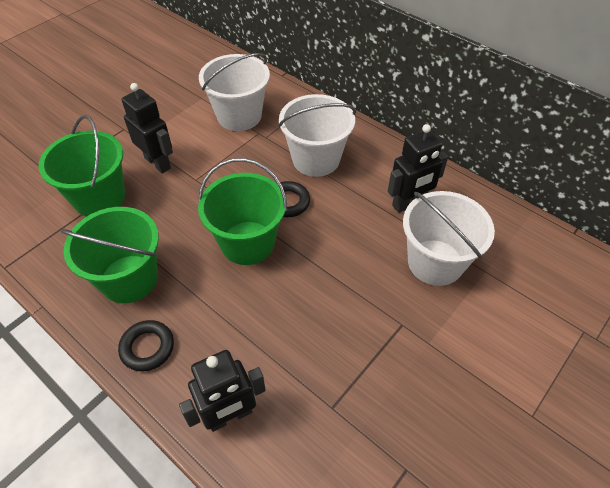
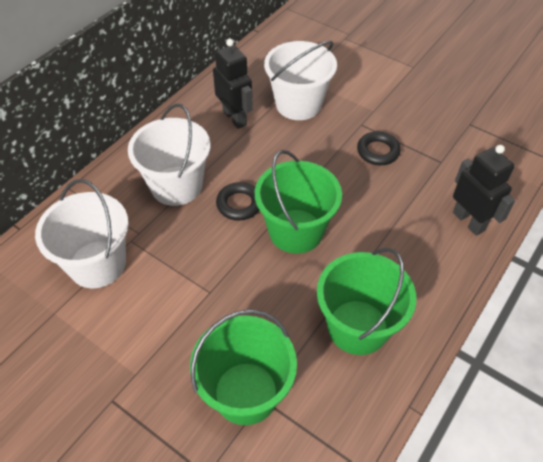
camera: 95 degrees left, 0 degrees up
(147, 348) = (429, 292): black ring -> black ring (378, 151)
(158, 163) = (182, 339): black robot -> none

